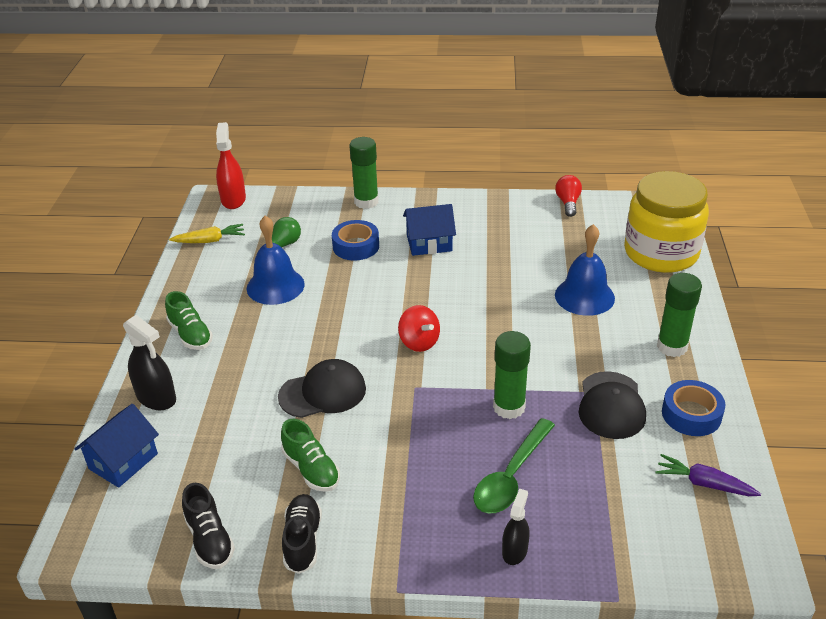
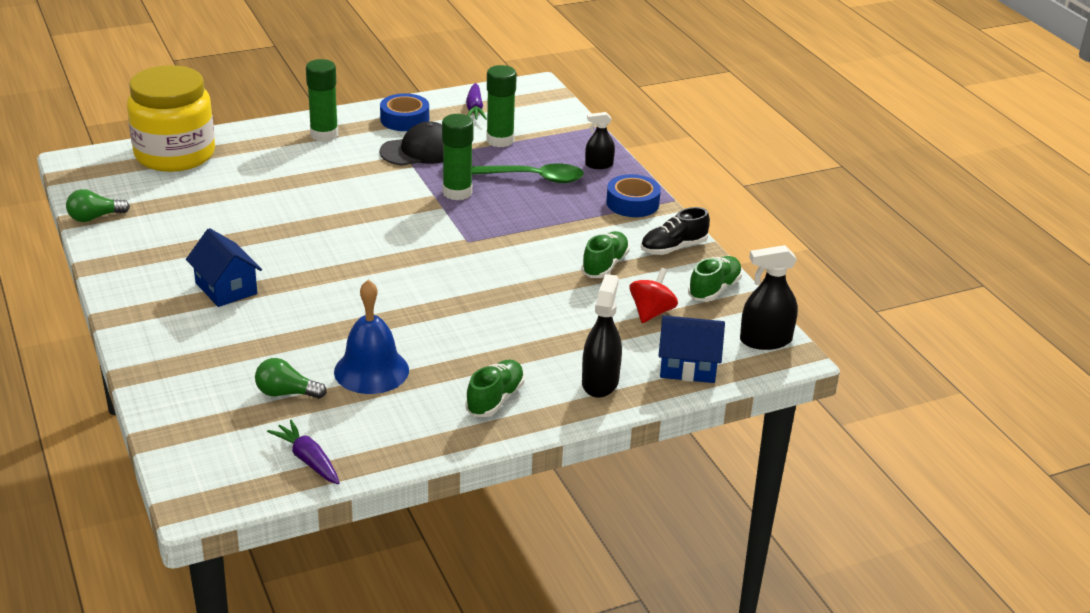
camera: 120 degrees left, 5 degrees down
(104, 539) = (765, 340): none -> black spray bottle
(210, 241) = (308, 460): yellow carrot -> purple carrot
(210, 539) = (714, 289): black shoe -> green shoe
(233, 199) = (194, 480): red spray bottle -> none
(323, 392) = (513, 286): black cap -> none
(356, 246) = (258, 337): blue tape -> blue tape (632, 203)
(366, 202) = (150, 358): green glue stick -> green glue stick (500, 140)
(419, 342) = (404, 254): red spinning top -> red spinning top (651, 312)
(568, 203) = (94, 217): red light bulb -> green light bulb
(584, 296) = (273, 182): blue bell -> none

